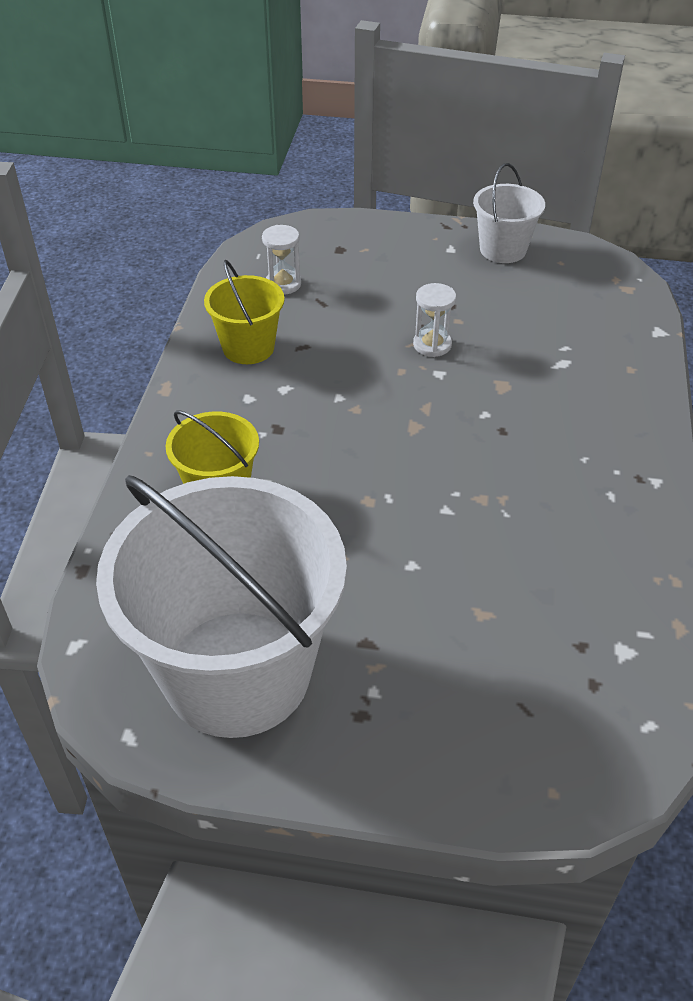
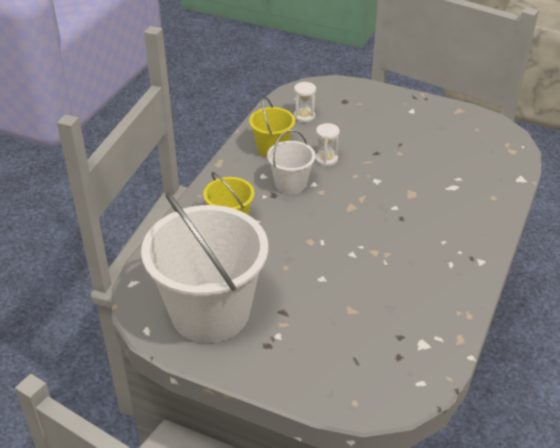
camera: 15 degrees right, 5 degrees down
(432, 345) = (378, 164): white hourglass -> white hourglass (326, 159)
(503, 250) = (443, 116): white bucket -> white bucket (290, 184)

